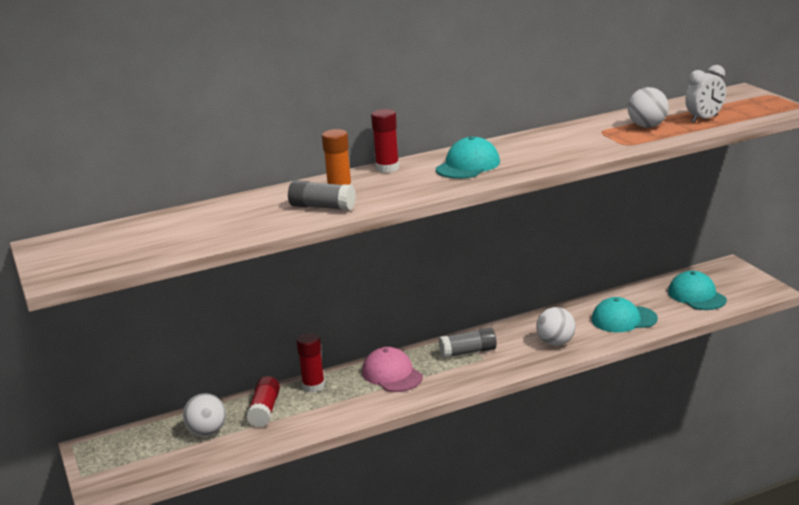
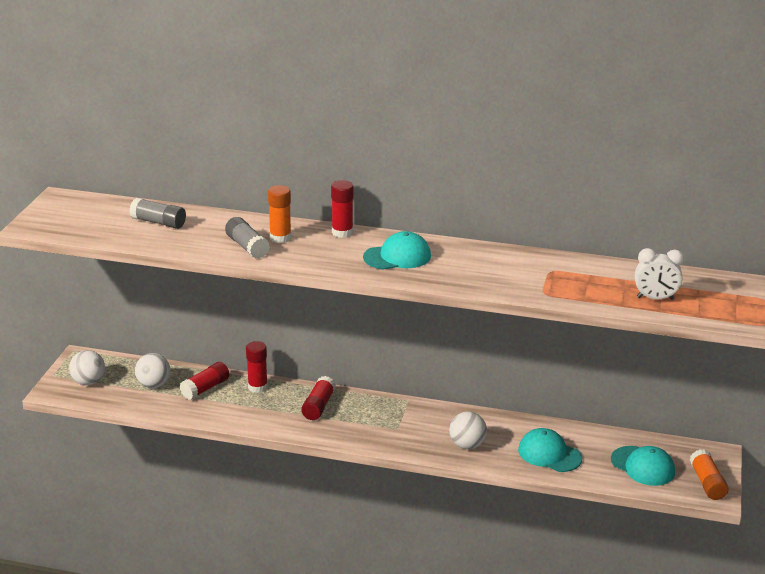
camera: 35 degrees right, 5 degrees up
(392, 374) = (318, 406): pink cap -> red glue stick
(468, 352) = (394, 417): grey glue stick -> grey glue stick (158, 222)
(647, 126) = (595, 283): white ball -> white ball (88, 382)
(696, 296) = (643, 466): turquoise cap -> turquoise cap turned 120 degrees clockwise
(752, 286) = (707, 483): none -> orange glue stick

